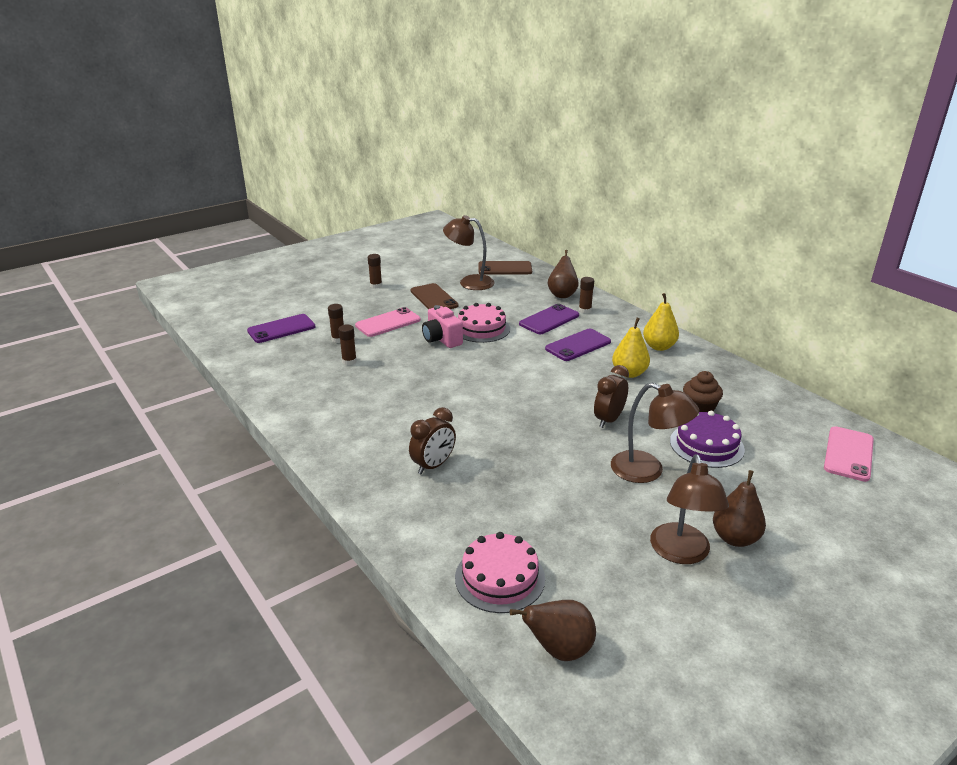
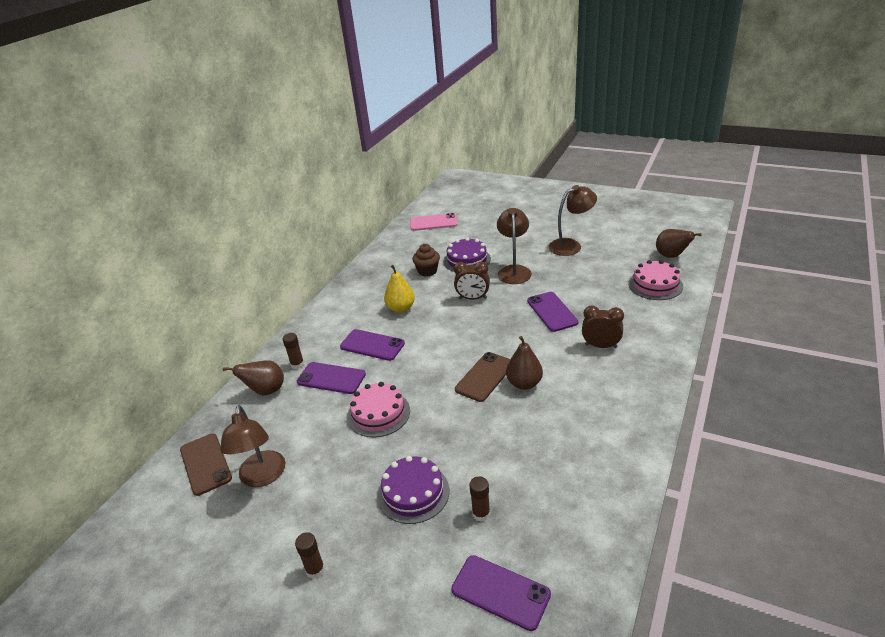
camera: 115 degrees left, 5 degrees up
(349, 361) = (516, 474): brown glue stick -> none
(388, 323) = (413, 493): pink phone -> purple cake
(434, 298) = (326, 486): brown phone -> brown phone (485, 377)
(442, 339) = (420, 430): pink camera -> none
(528, 461) = (552, 312): none -> purple phone
(659, 347) = (346, 307): yellow pear -> none
(735, 538) = (542, 236): brown pear -> brown pear (524, 383)

